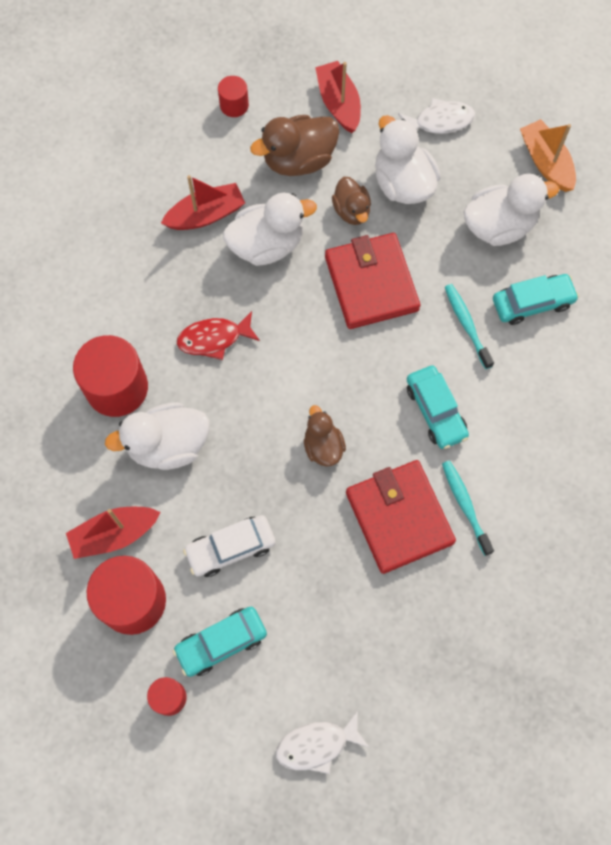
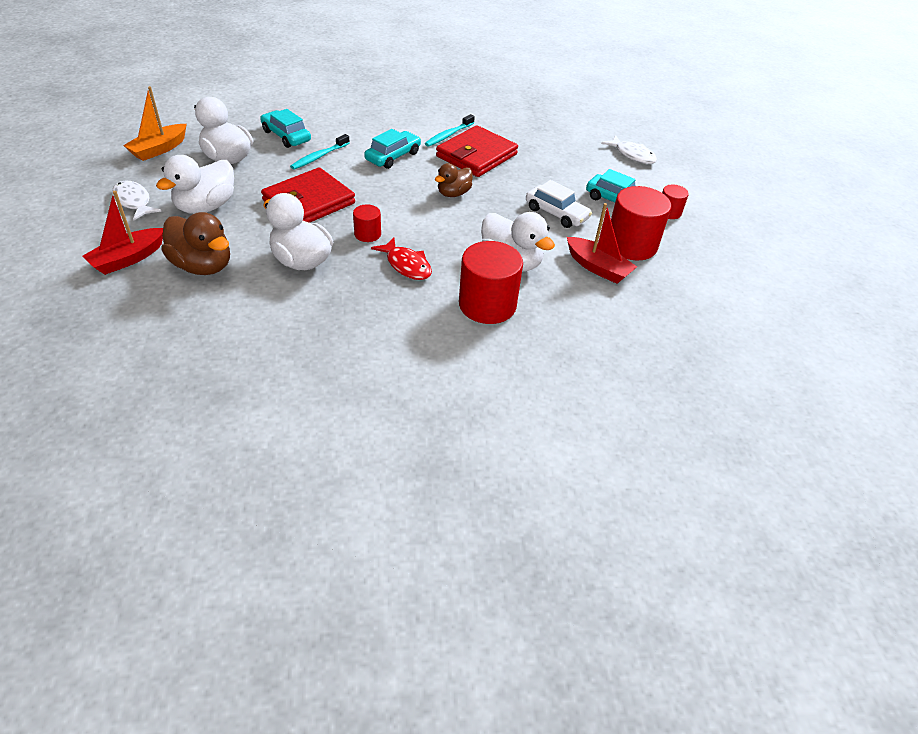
camera: 120 degrees left, 25 degrees down
(206, 215) = (288, 304): red boat -> none
(234, 105) = (149, 323): red cylinder -> red cylinder (367, 234)
(351, 211) = (245, 225): brown duck -> none

